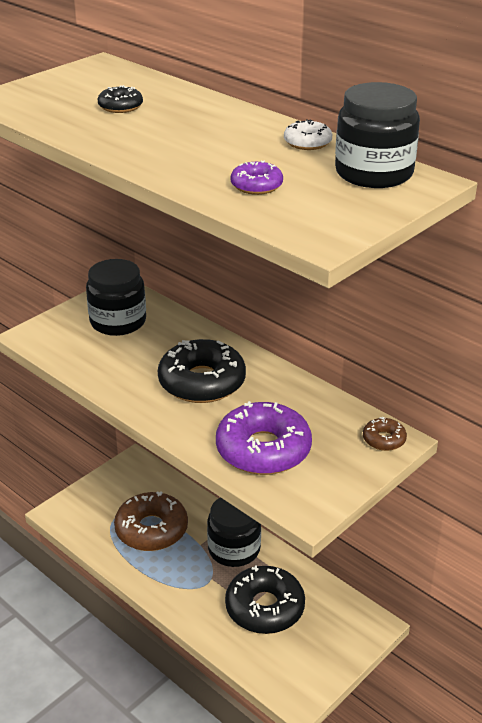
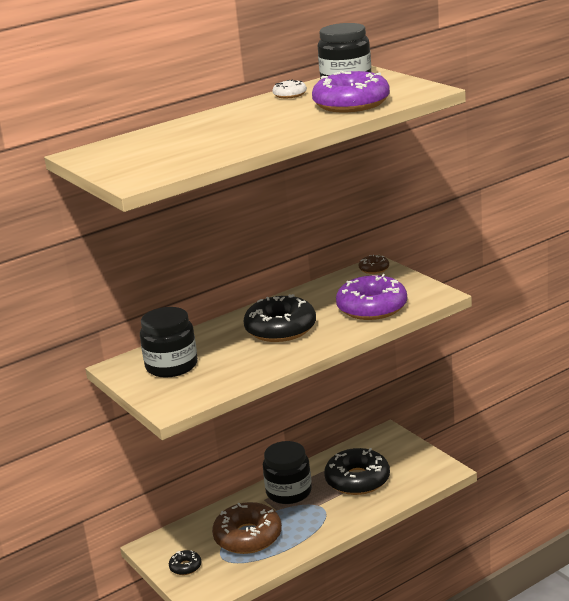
camera: 75 degrees left, 10 degrees down
(120, 106) = (186, 142): black donut -> black donut (185, 567)
(256, 186) = (351, 104): purple donut -> purple donut, size x2.17

